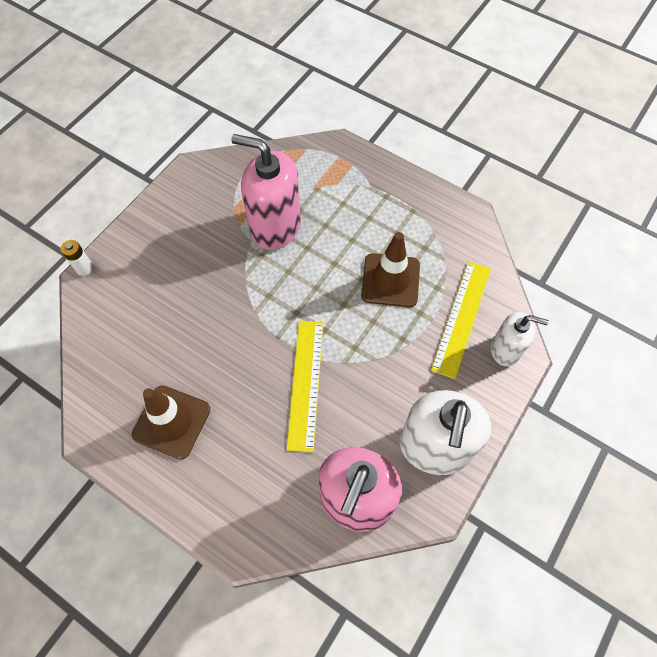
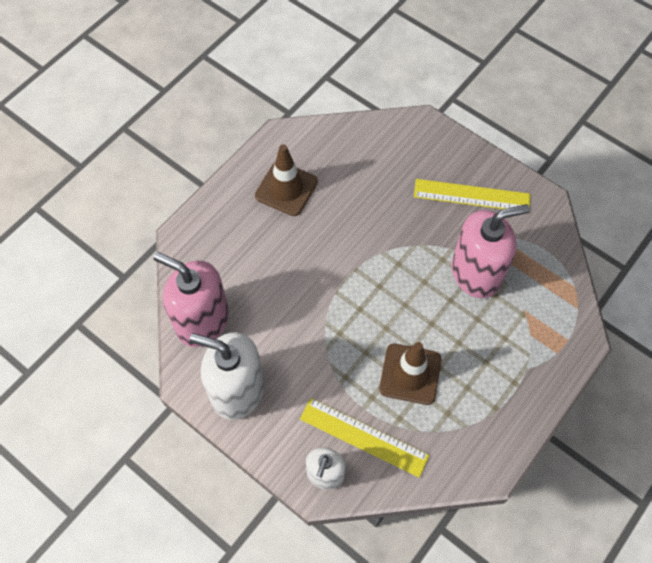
camera: 95 degrees right, 0 degrees up
(84, 268) = (434, 121): white battery -> none
(275, 226) = (476, 273): pink soap dispenser -> pink soap dispenser turned 45 degrees clockwise
(305, 383) = (309, 289): yellow ruler -> yellow ruler (471, 196)

